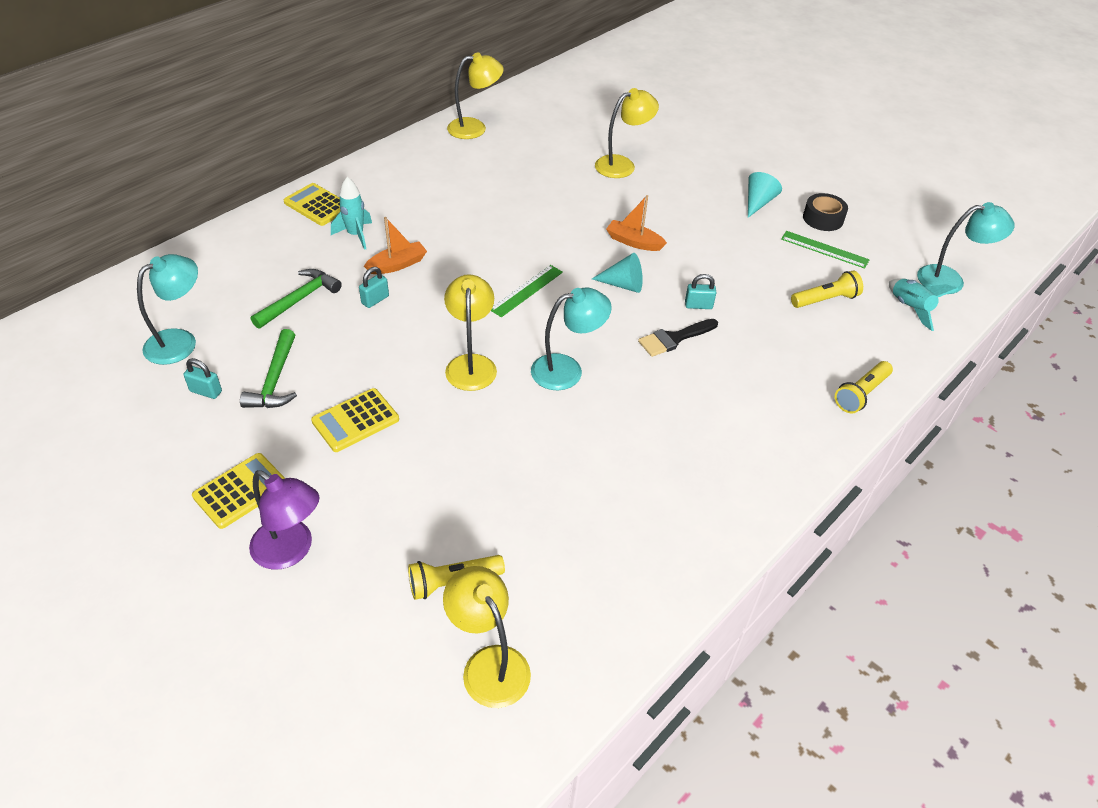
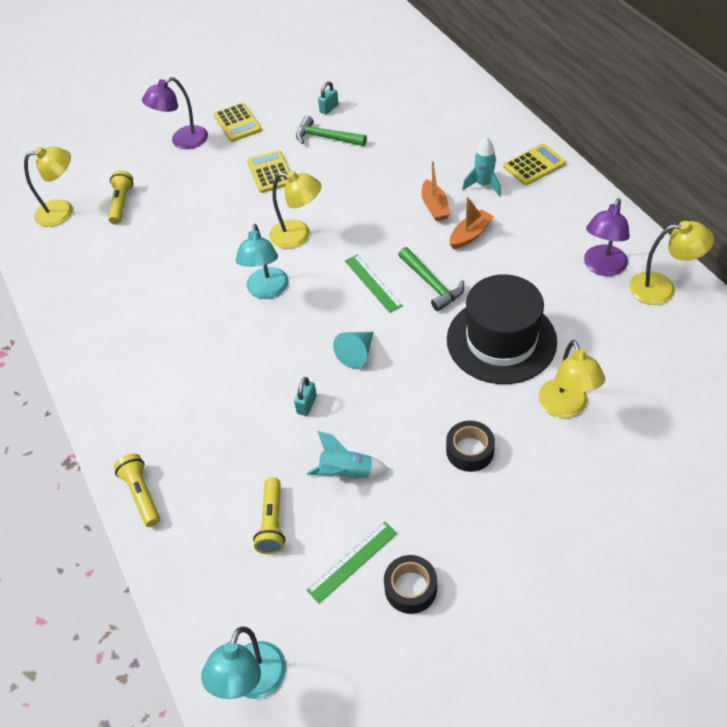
camera: 115 degrees right, 5 degrees up
(180, 341) = (383, 96): turquoise lamp -> none
(299, 299) = (408, 151): green hammer -> green hammer (431, 284)
(375, 300) = (393, 190): turquoise padlock -> none
(459, 157) = (602, 267): none -> purple lamp
(475, 128) = (662, 288): yellow lamp -> yellow lamp turned 90 degrees counterclockwise
(568, 202) = (501, 340): none -> black hat
(634, 242) = (419, 379): orange boat -> orange boat (470, 235)
(674, 338) = (271, 372): black brush -> none
(690, 206) = (470, 451): none -> black tape
(758, 203) = (460, 525): turquoise cone -> none
(910, 308) = (226, 605): turquoise rocket -> turquoise rocket (346, 473)

